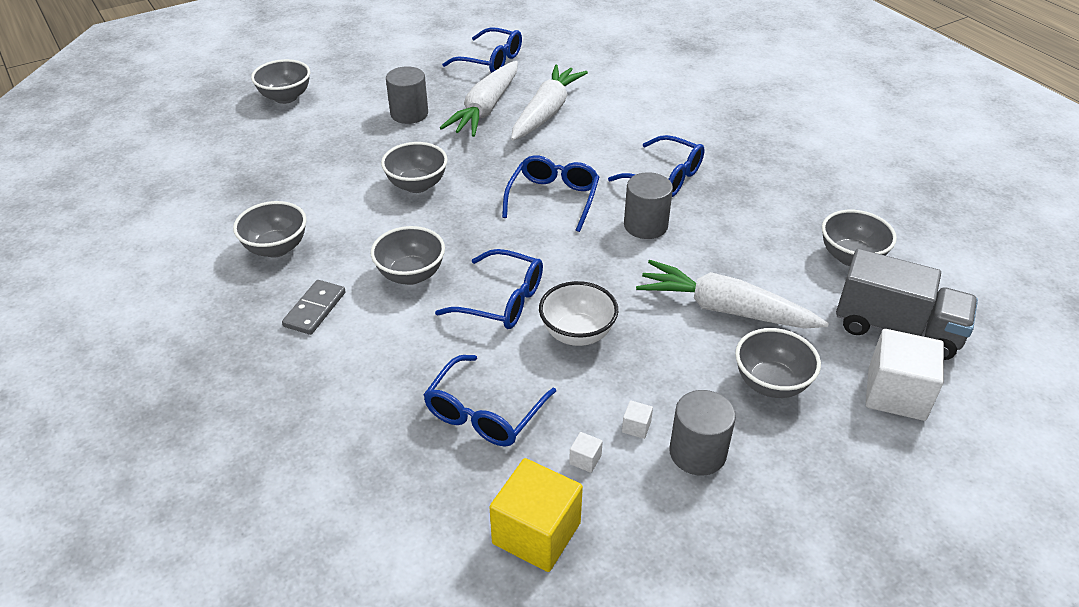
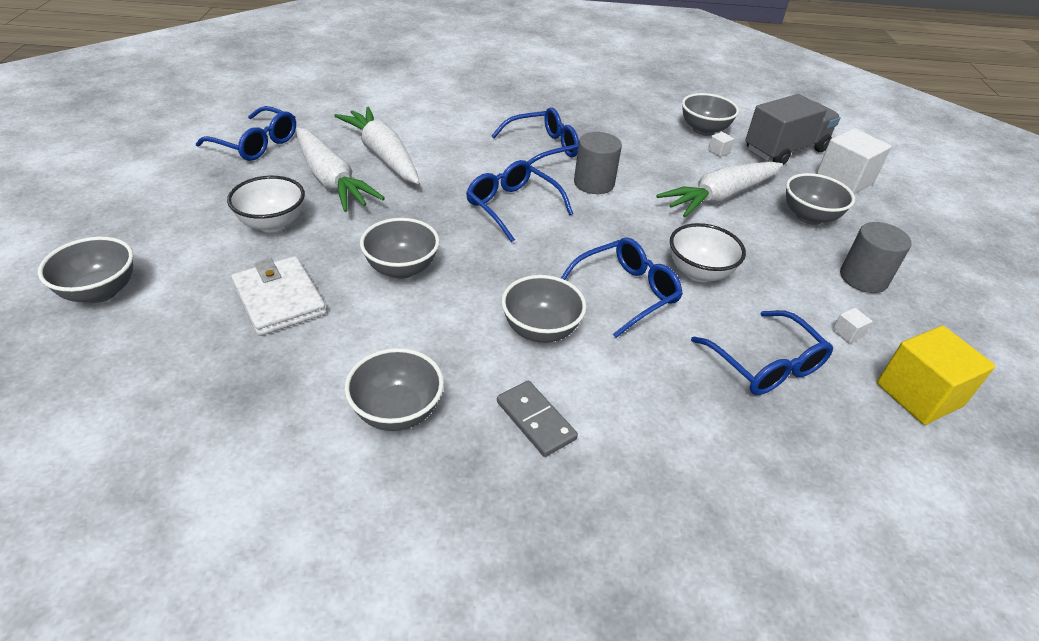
camera: 60 degrees left, 0 degrees up
(337, 156) = (279, 299): none -> white wallet
(409, 114) = (272, 223): grey cylinder -> white bowl
(491, 61) = (256, 144): blue glasses -> blue glasses turned 60 degrees clockwise
(636, 427) = (823, 293): white cube -> white cube (718, 151)

